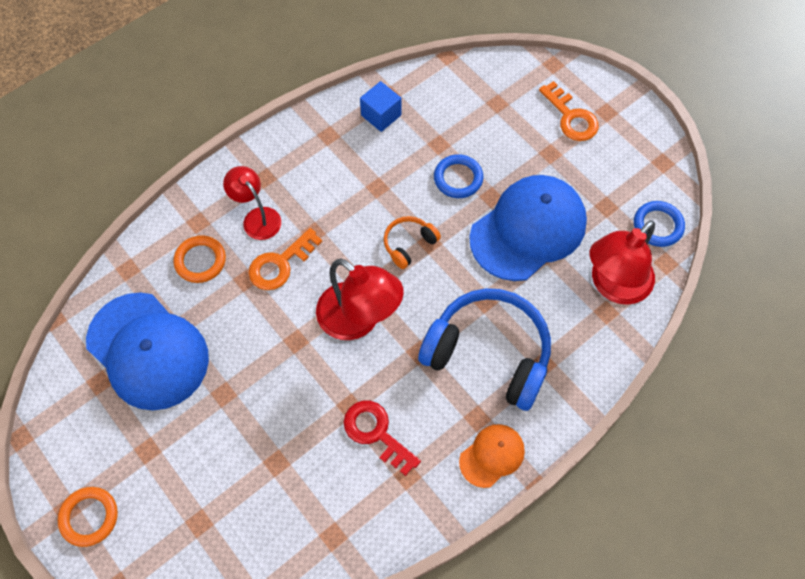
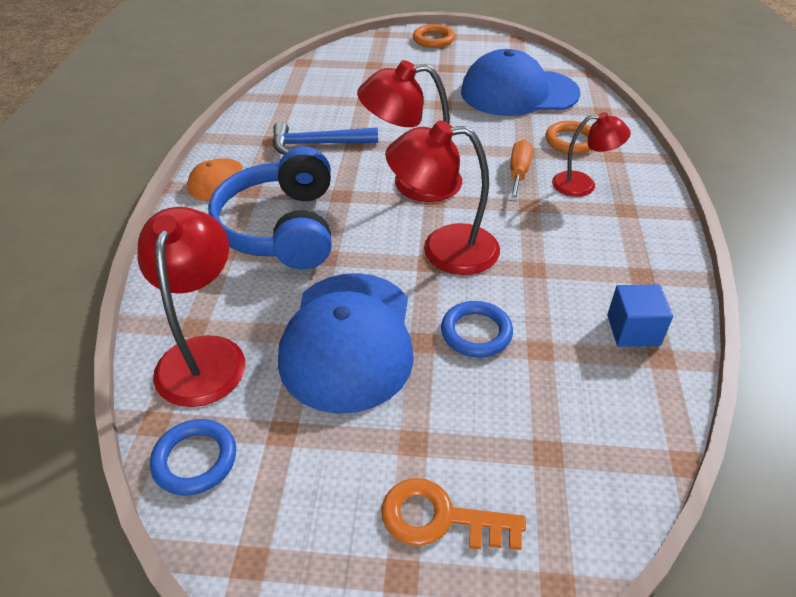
camera: 135 degrees right, 20 degrees down
(280, 264) = (518, 173): orange key -> orange screwdriver
(376, 433) = (317, 144): red key -> blue hammer
(409, 244) = (444, 249): orange headphones -> red lamp
(488, 354) = (282, 228): blue headphones -> blue headphones turned 105 degrees clockwise

